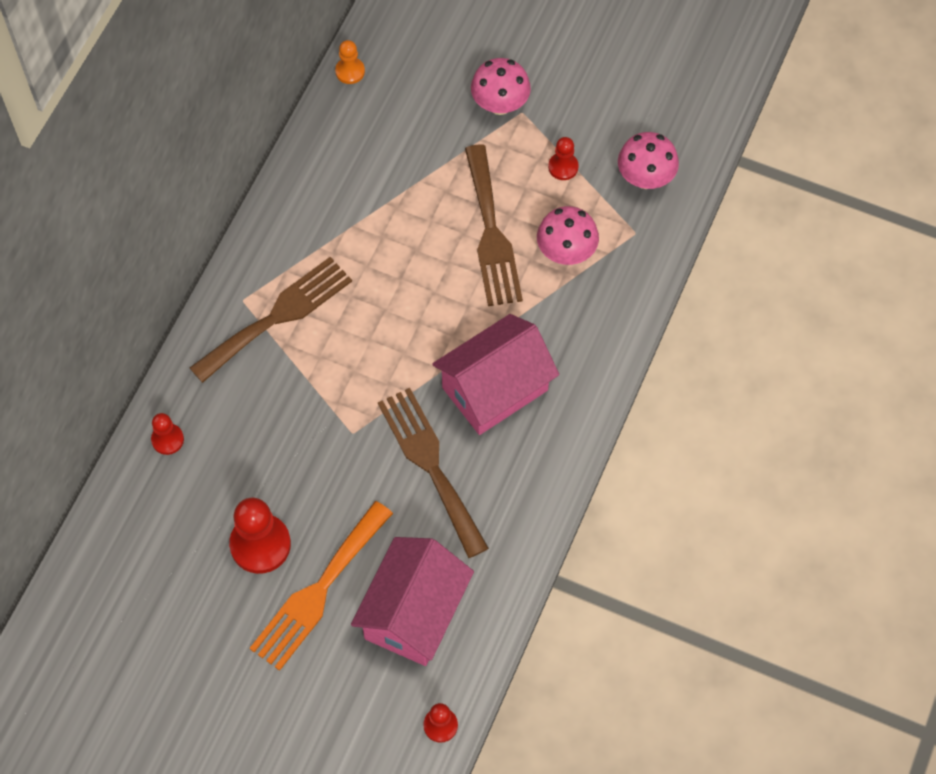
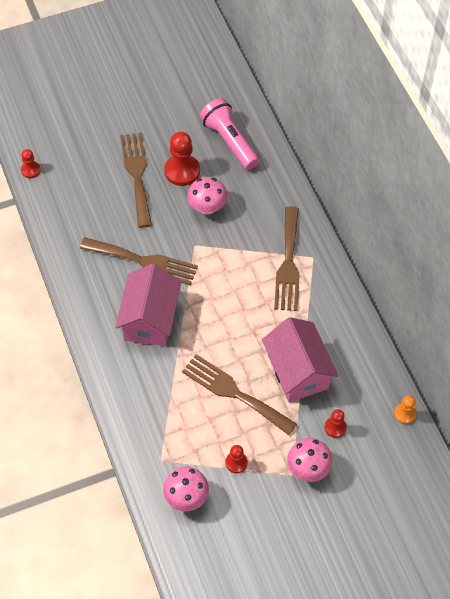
camera: 135 degrees right, 5 degrees down
(159, 532) = (229, 141): none -> pink flashlight
(167, 439) = (271, 176): red pawn -> red pawn (335, 427)
(318, 591) = (137, 175): orange fork -> brown fork
(414, 613) = (86, 199): pink house -> pink house (298, 371)
(566, 252) = (186, 417): pink mushroom -> pink mushroom (207, 207)

